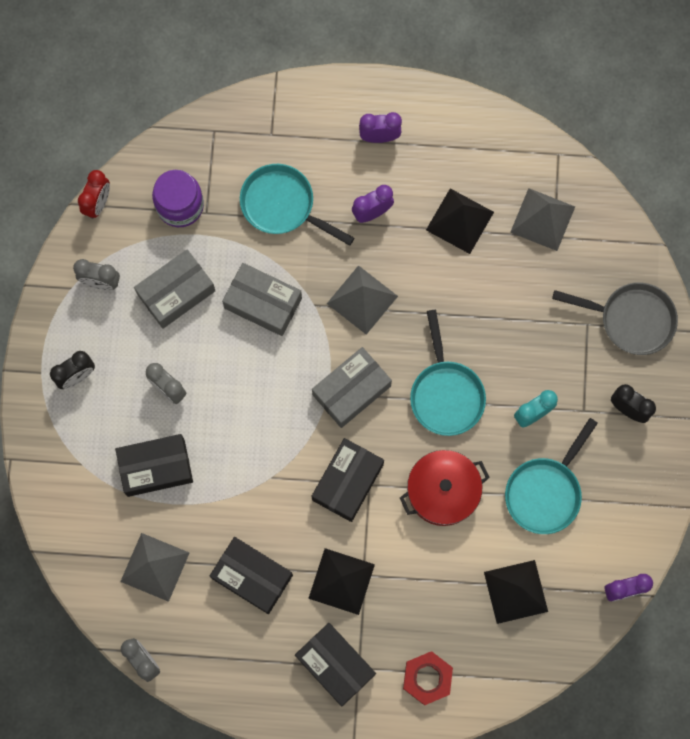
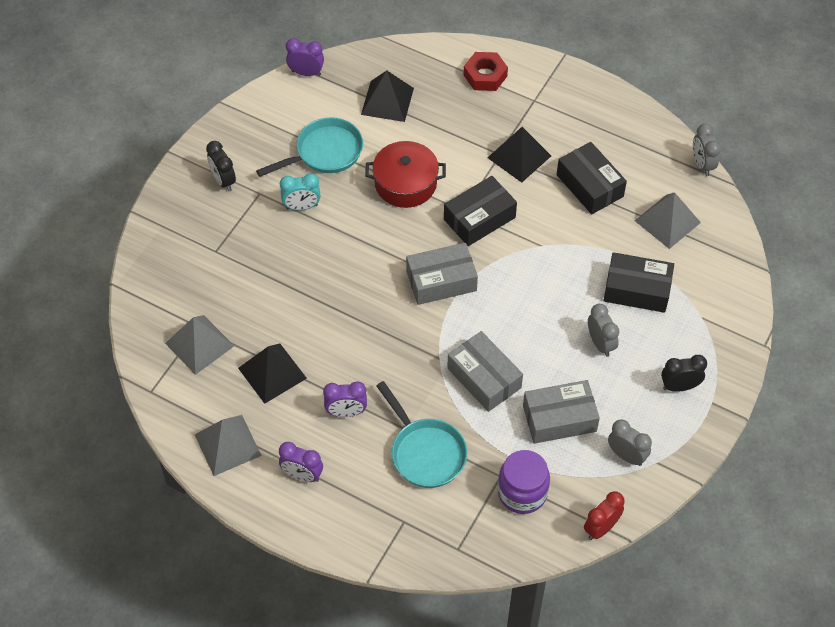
camera: 155 degrees left, 20 degrees down
(335, 665) = (551, 108): black box -> none
(362, 299) = (394, 345): grey pyramid -> grey pyramid (227, 445)
(446, 394) = (363, 247): turquoise pan -> none
(631, 319) = (177, 240): grey pan -> none

